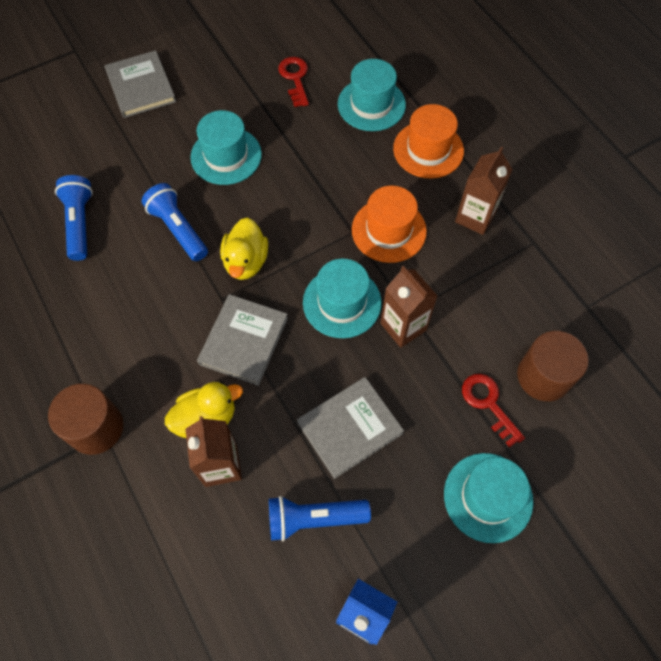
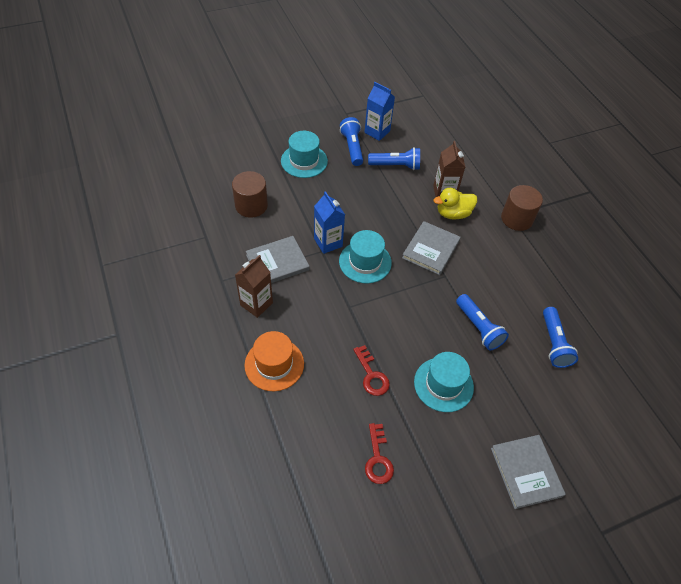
camera: 175 degrees left, 10 degrees down
(246, 262) = (428, 297): yellow duck -> none
(349, 428) = (371, 198): grey book -> grey book (277, 262)
(371, 104) = (311, 417): turquoise hat -> none
(389, 230) = (323, 304): orange hat -> none
(403, 327) = (328, 242): brown carton -> blue carton
(405, 554) = (352, 147): none -> blue flashlight
(488, 404) = (289, 197): red key -> red key (371, 375)

